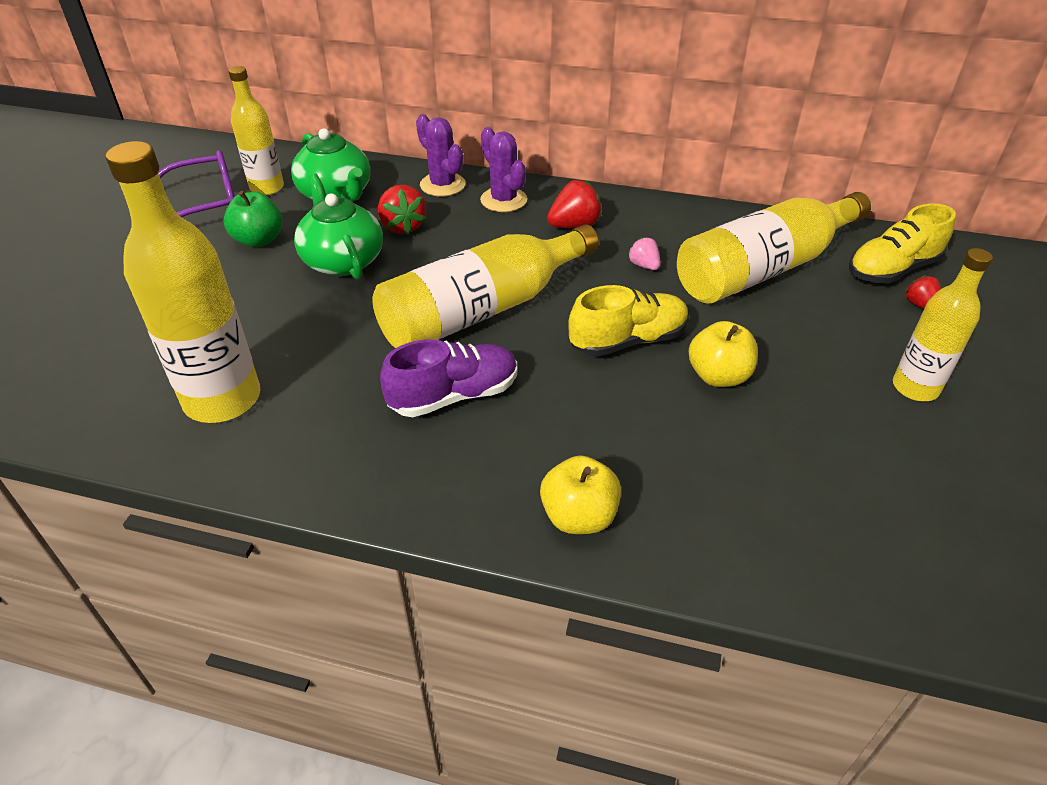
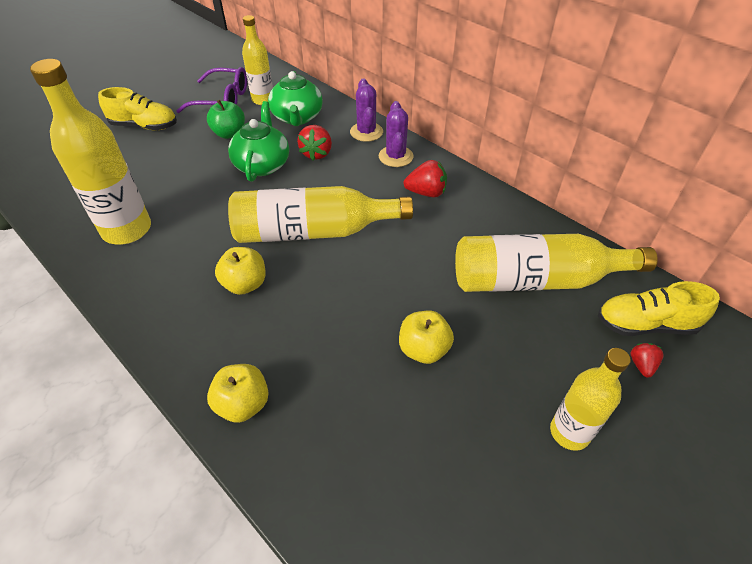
camera: 30 degrees right, 5 degrees up
(454, 396) = (245, 284): purple shoe -> yellow apple
(628, 341) = (385, 294): yellow shoe -> yellow shoe (144, 126)
(644, 265) = (447, 242): pink strawberry -> none

